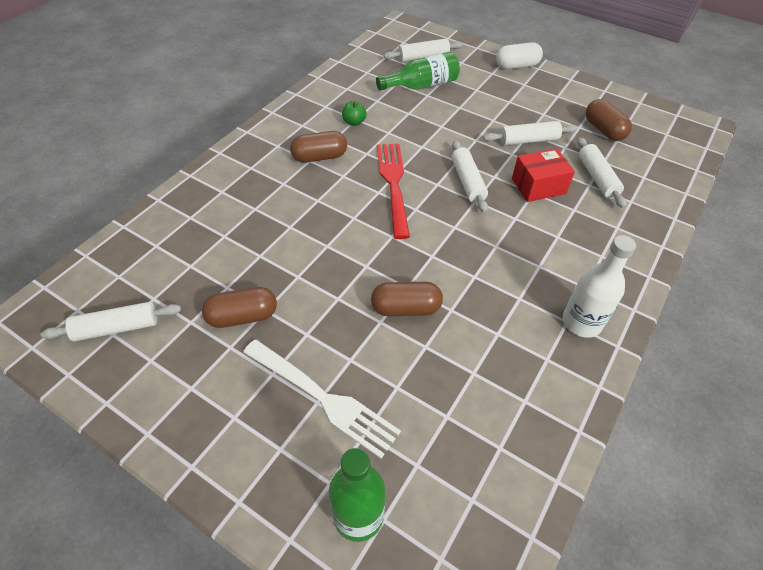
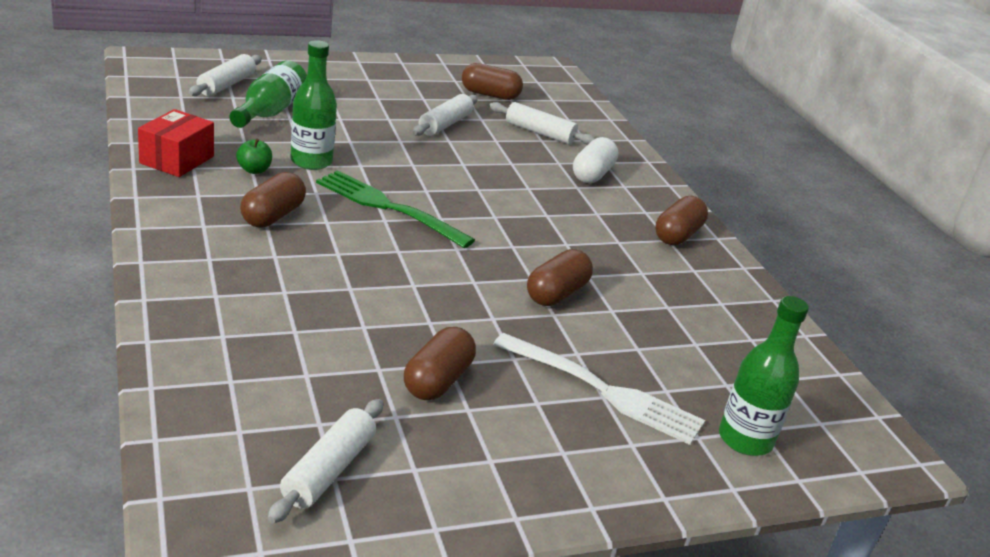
camera: 55 degrees left, 20 degrees down
(323, 398) = (603, 391): white fork -> white fork turned 45 degrees clockwise
(393, 184) = (388, 207): red fork -> green fork
(395, 130) = (311, 161): none -> green bottle
(467, 182) = (448, 177): white rolling pin -> none
(517, 66) = (336, 65): white capsule -> white capsule (592, 174)
(538, 186) = (508, 156): red box -> red box (177, 160)
(581, 322) = (677, 235): white bottle -> brown capsule

